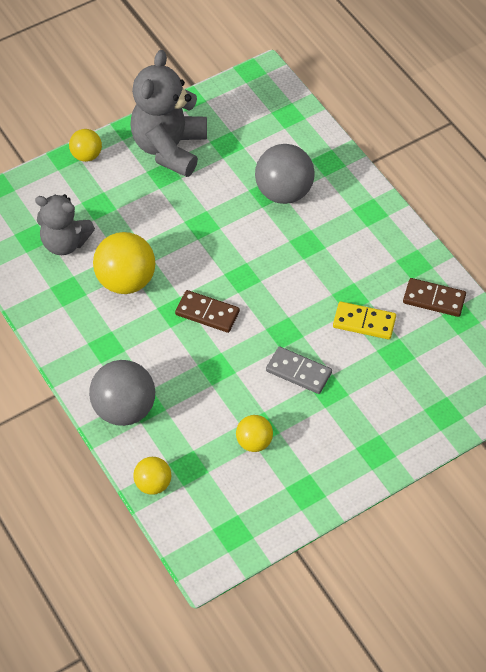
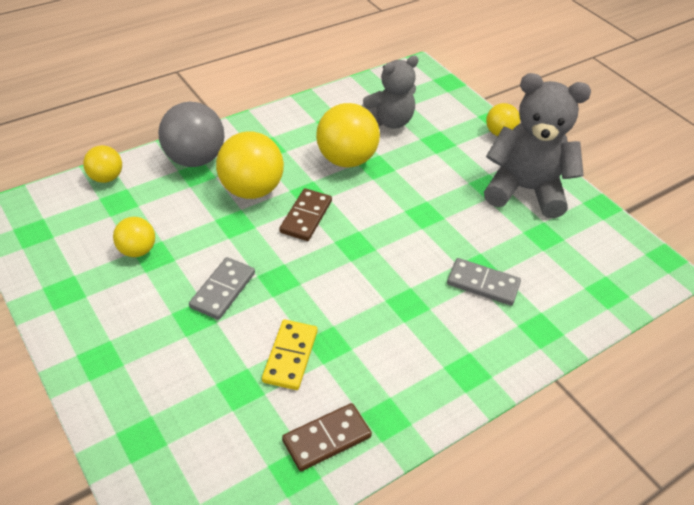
camera: 85 degrees right, 10 degrees down
(65, 243) = (389, 121): grey teddy bear -> grey teddy bear turned 135 degrees counterclockwise
(171, 357) = (251, 190): none -> yellow ball
(284, 192) = (483, 284): grey ball -> grey domino
(434, 299) = (327, 439): brown domino -> brown domino turned 45 degrees clockwise

